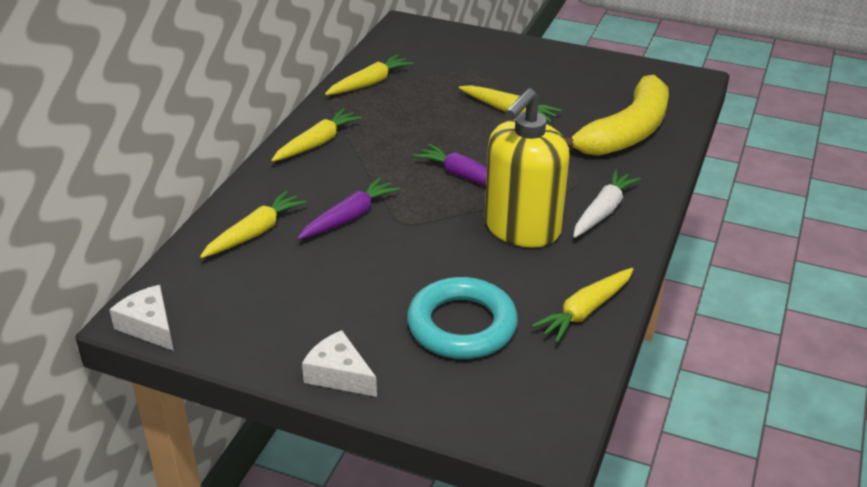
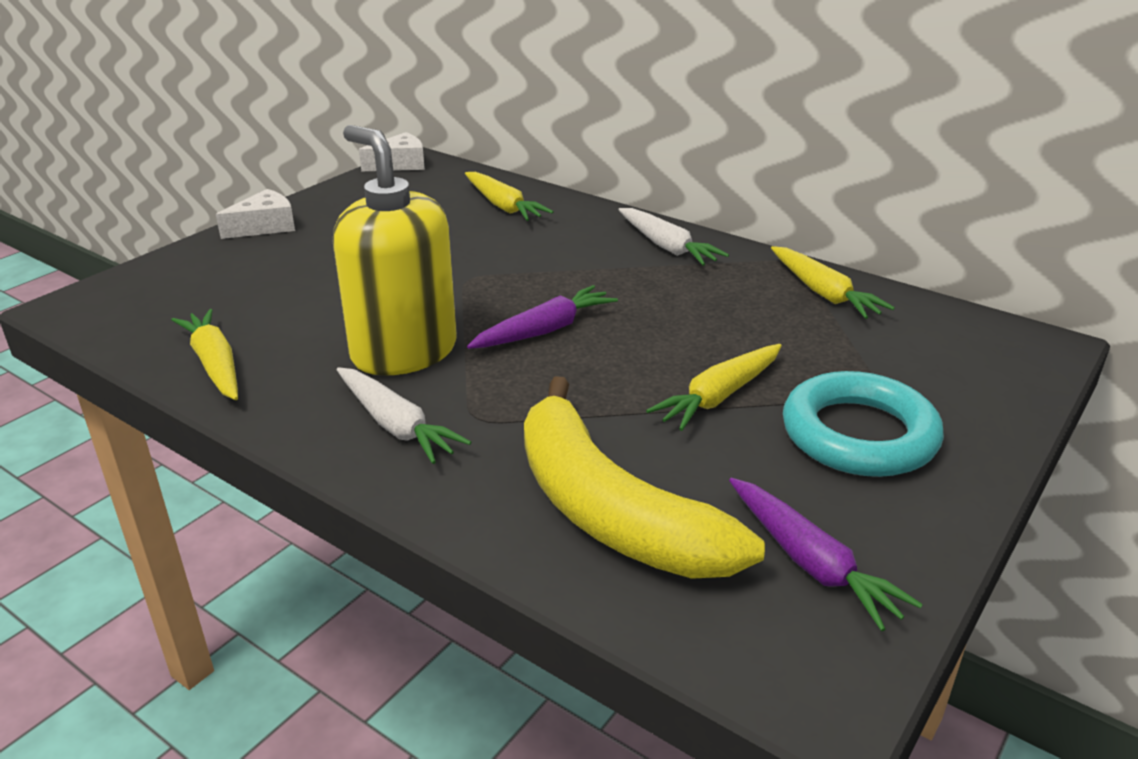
camera: 105 degrees right, 5 degrees down
(317, 143) = (667, 247): yellow carrot -> white carrot
(349, 217) = (500, 251): purple carrot -> purple carrot (810, 563)
(462, 325) = (269, 288): turquoise ring -> turquoise ring (859, 434)

